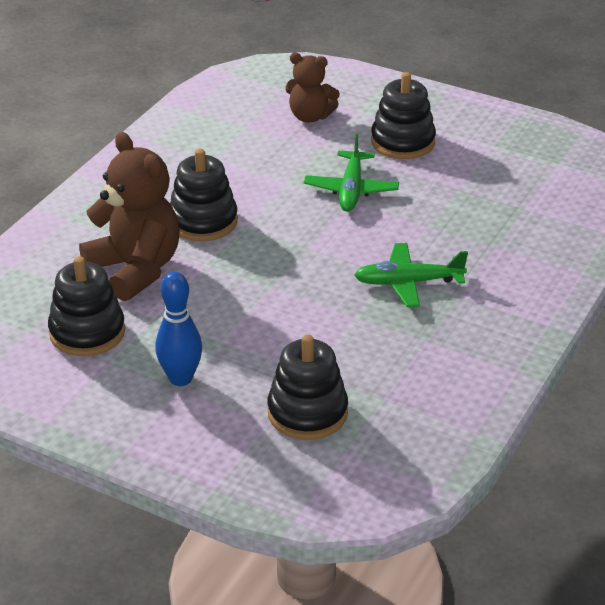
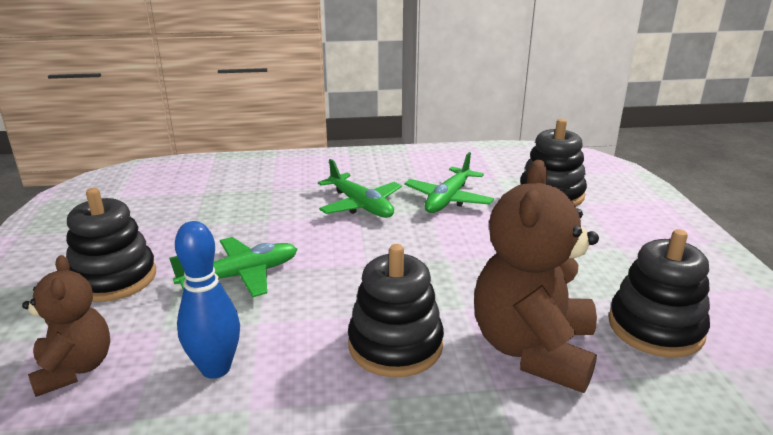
camera: 125 degrees left, 10 degrees down
(180, 378) = (611, 252): blue bowling pin -> blue bowling pin (216, 368)
(367, 339) = (448, 199): none -> green plane

